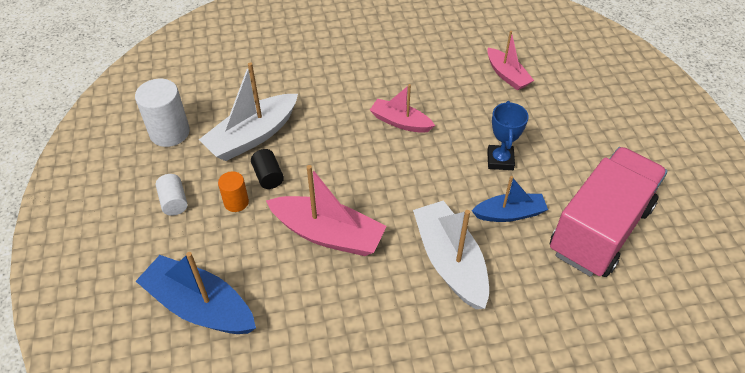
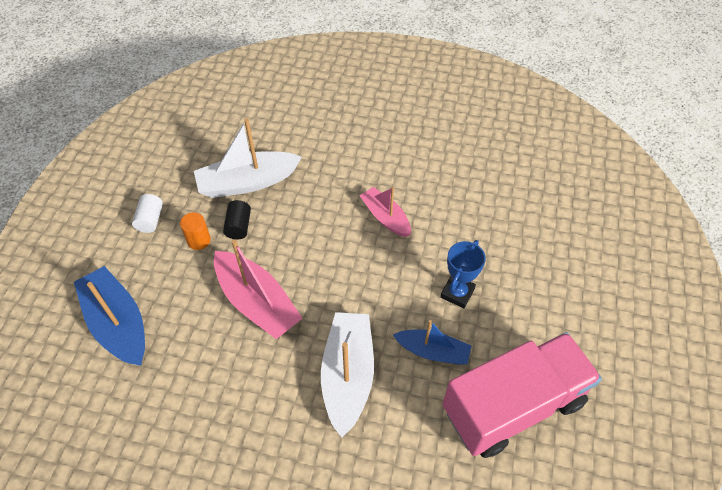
camera: 25 degrees right, 5 degrees up
(169, 132) = (182, 153): white cylinder -> none
(507, 75) = (519, 206): pink boat -> none

